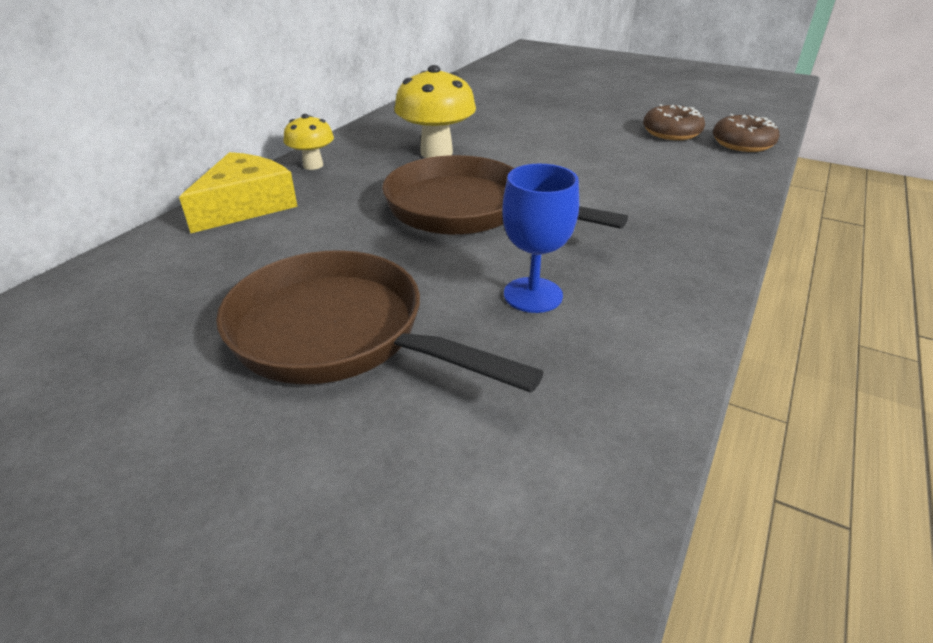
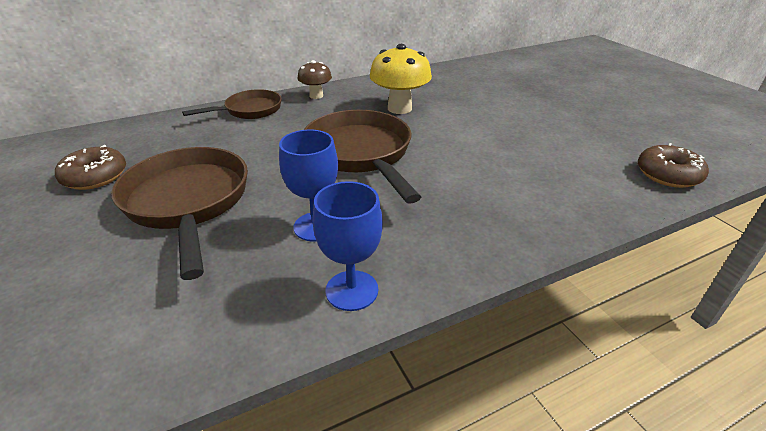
camera: 35 degrees right, 0 degrees up
(246, 206) = (250, 110): yellow cheese -> brown pan
(313, 165) = (316, 96): yellow mushroom -> brown mushroom
(657, 334) = (352, 290): none -> blue goblet
(671, 133) = (610, 145): brown donut -> brown donut (95, 177)

